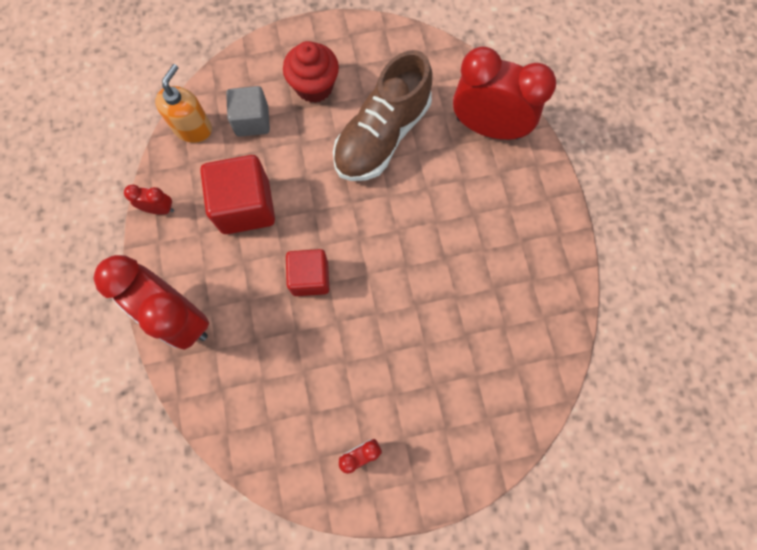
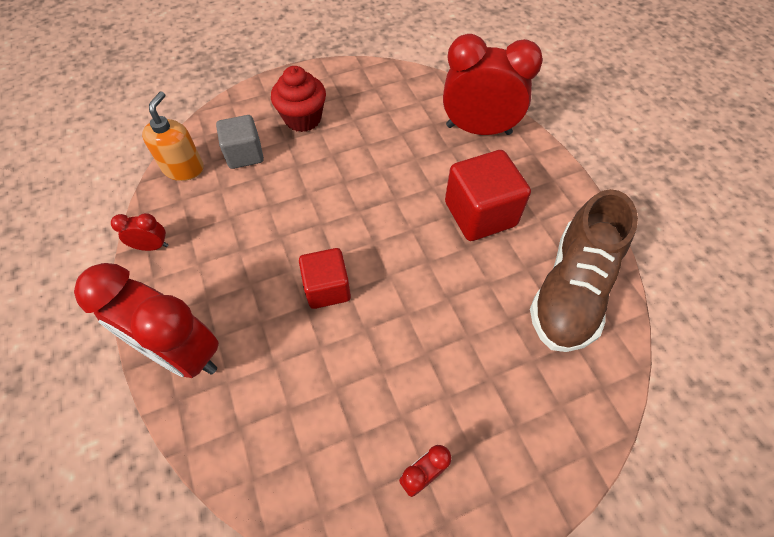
camera: 10 degrees left, 15 degrees down
(245, 206) = (247, 230): red cube -> red cube (480, 214)
(382, 136) = (377, 149): brown shoe -> brown shoe (571, 290)

